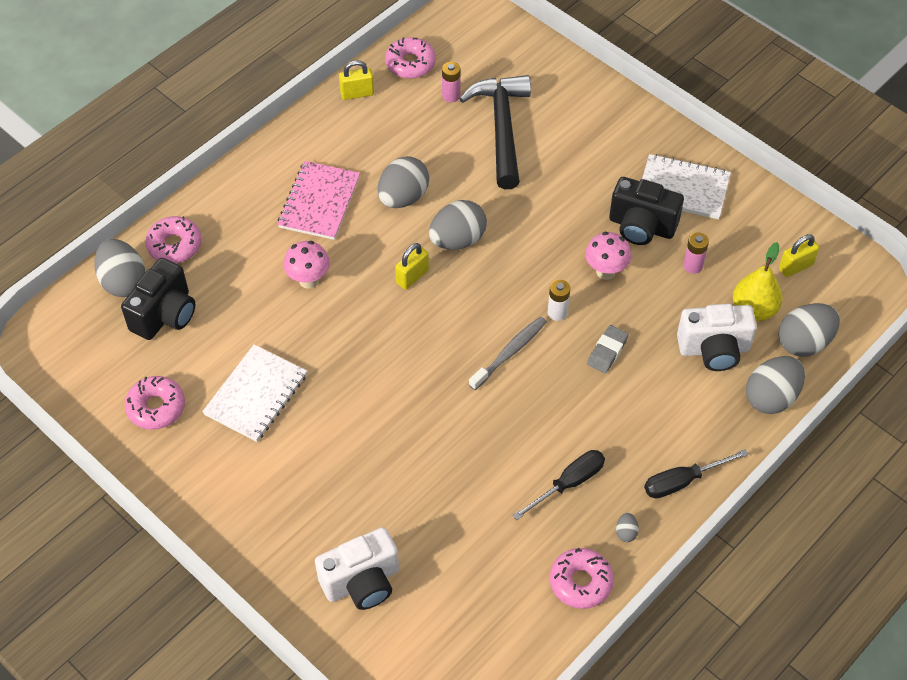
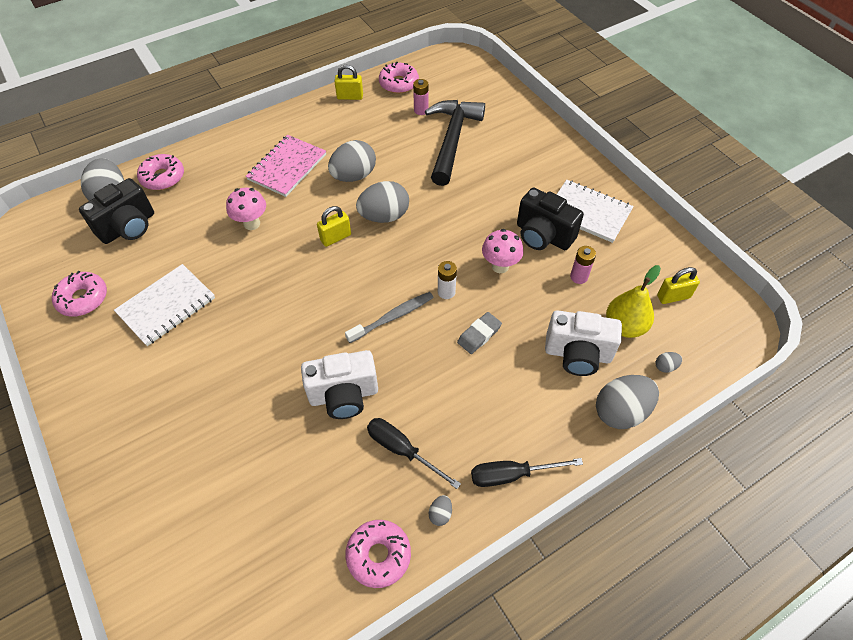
camera: 15 degrees right, 0 degrees up
(362, 582) = (175, 500): white camera -> white camera (344, 395)
(568, 483) = (402, 450): black screwdriver -> black screwdriver turned 120 degrees counterclockwise
(804, 342) = (665, 366): grey egg -> grey egg, size x0.43

